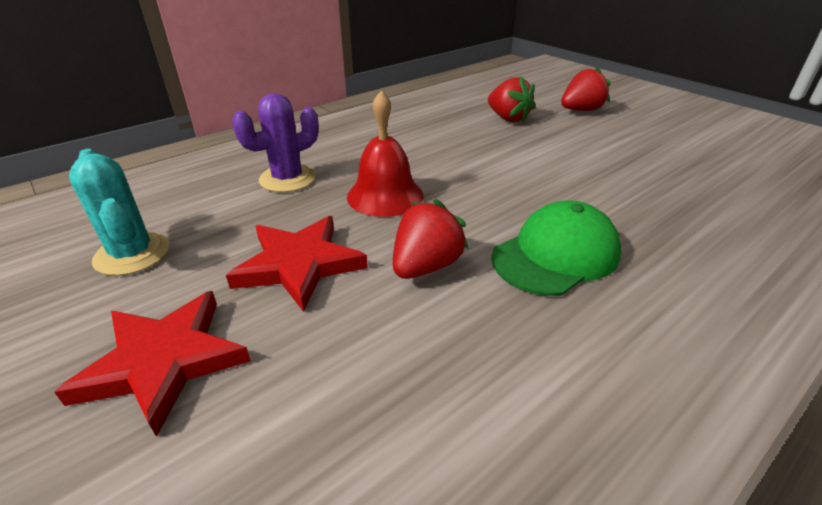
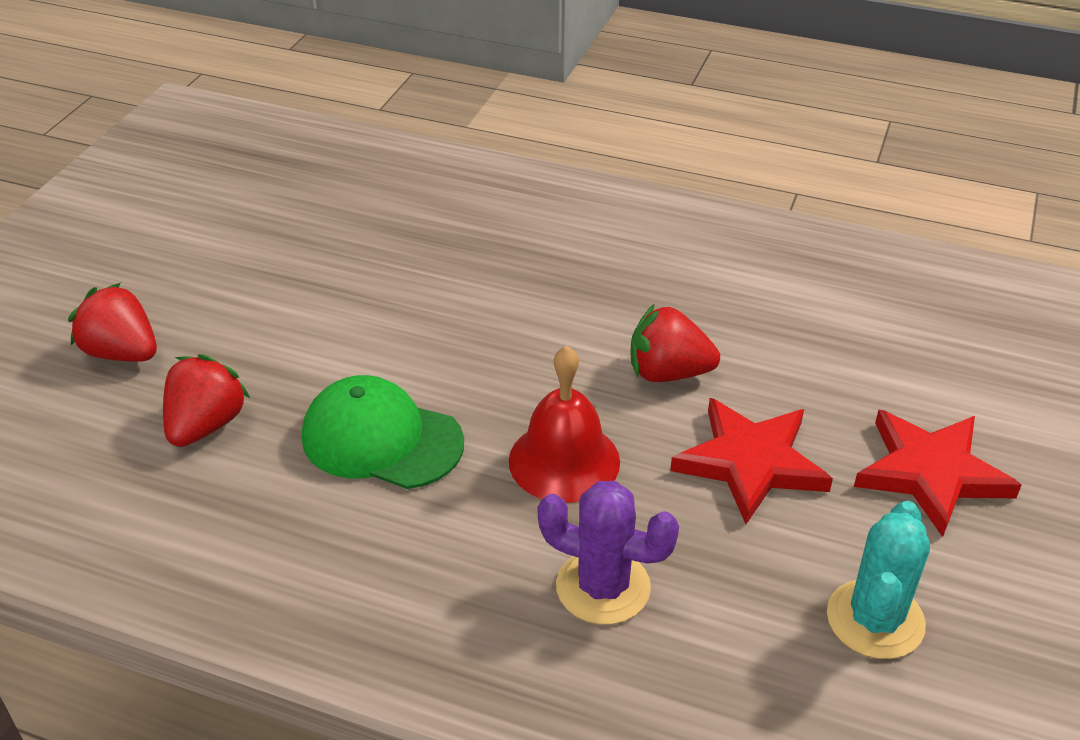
camera: 120 degrees left, 5 degrees up
(556, 255) = (574, 298): green cap -> green cap (381, 439)

